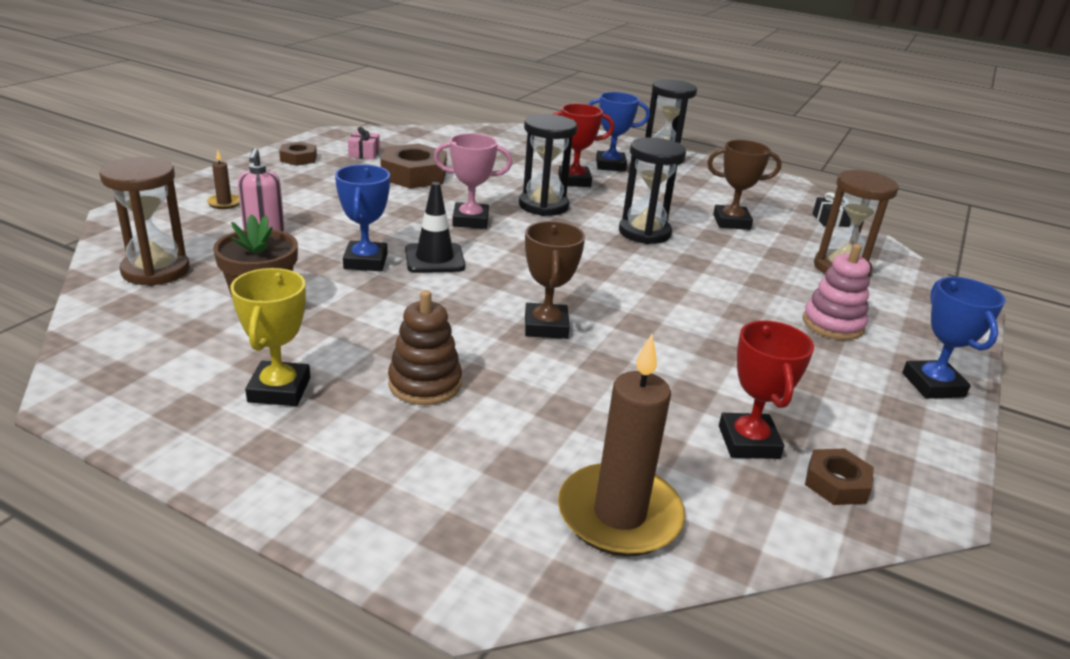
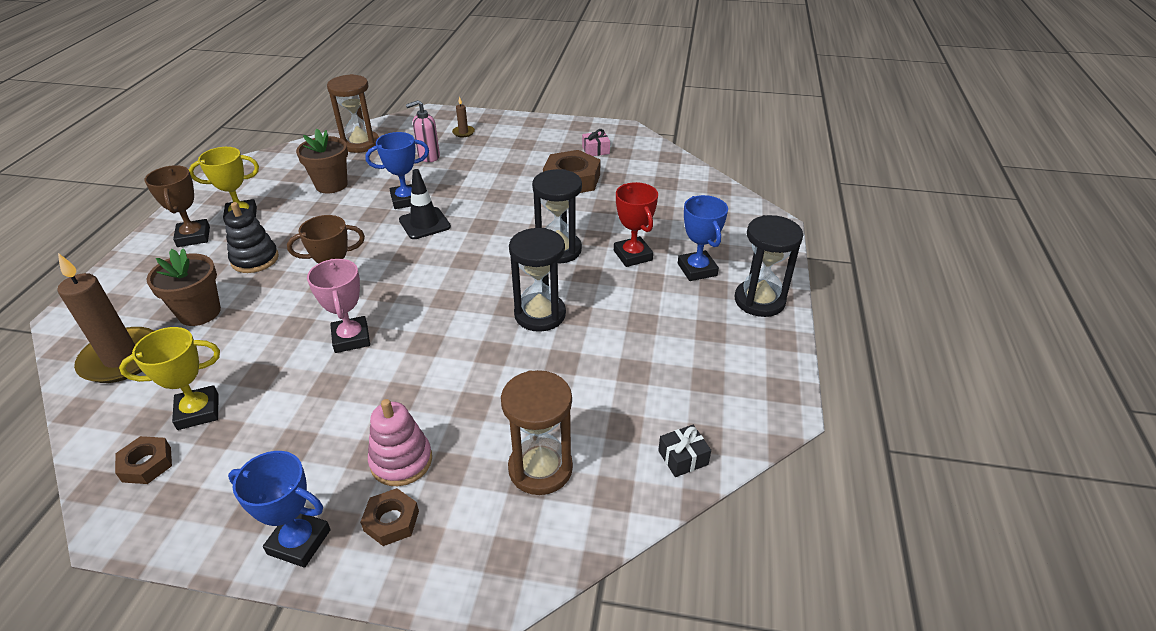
camera: 75 degrees right, 10 degrees up
(298, 158) = (560, 131): brown nut -> brown nut (391, 521)
(425, 384) = (255, 259): brown stacking toy -> black stacking toy
(470, 220) = (501, 223): pink trophy -> pink trophy (351, 338)
(536, 438) = (199, 312): none -> brown flower pot
(731, 222) = (610, 370): brown trophy -> brown trophy (193, 237)
(748, 442) = (198, 411): red trophy -> yellow trophy
(933, 385) = (299, 542): blue trophy -> blue trophy turned 45 degrees clockwise

